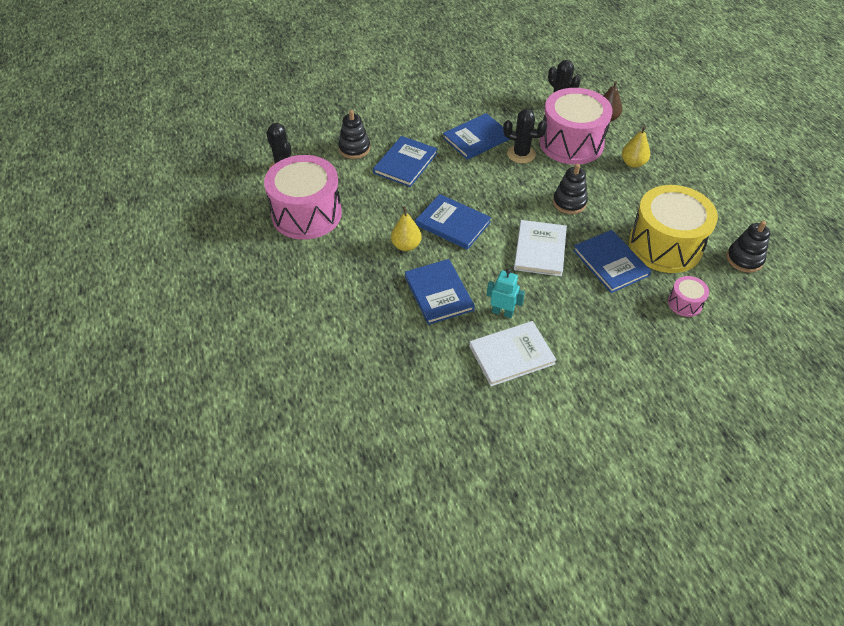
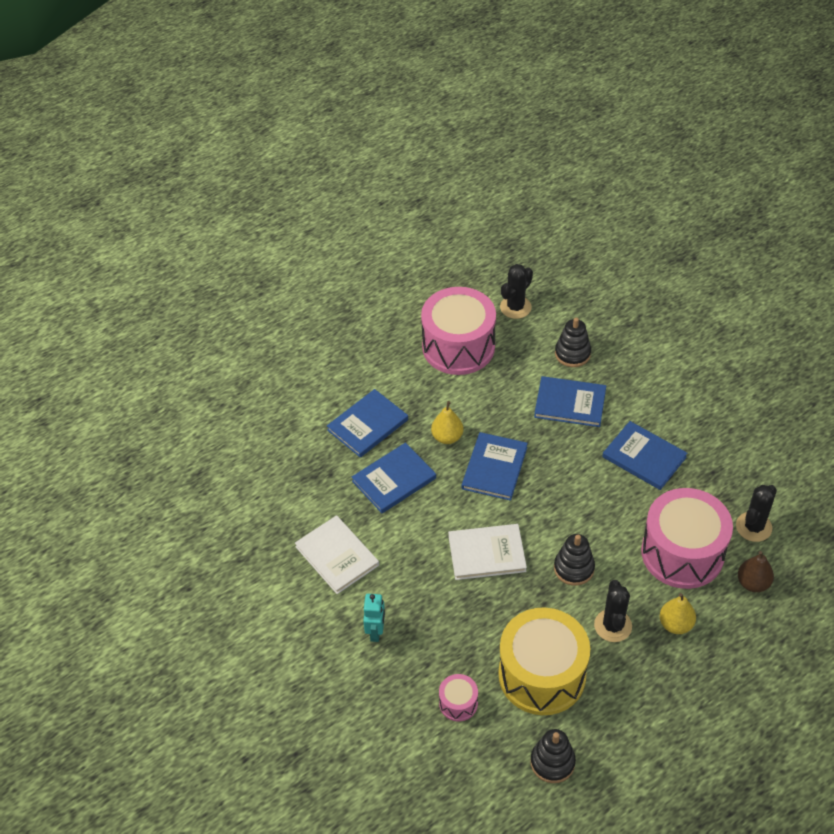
camera: 75 degrees right, 0 degrees up
(502, 312) = (387, 537): turquoise robot -> turquoise robot (376, 632)
(521, 154) = (637, 506): black cactus -> black cactus (613, 626)
(610, 263) = (492, 623): blue book -> blue book (367, 425)

